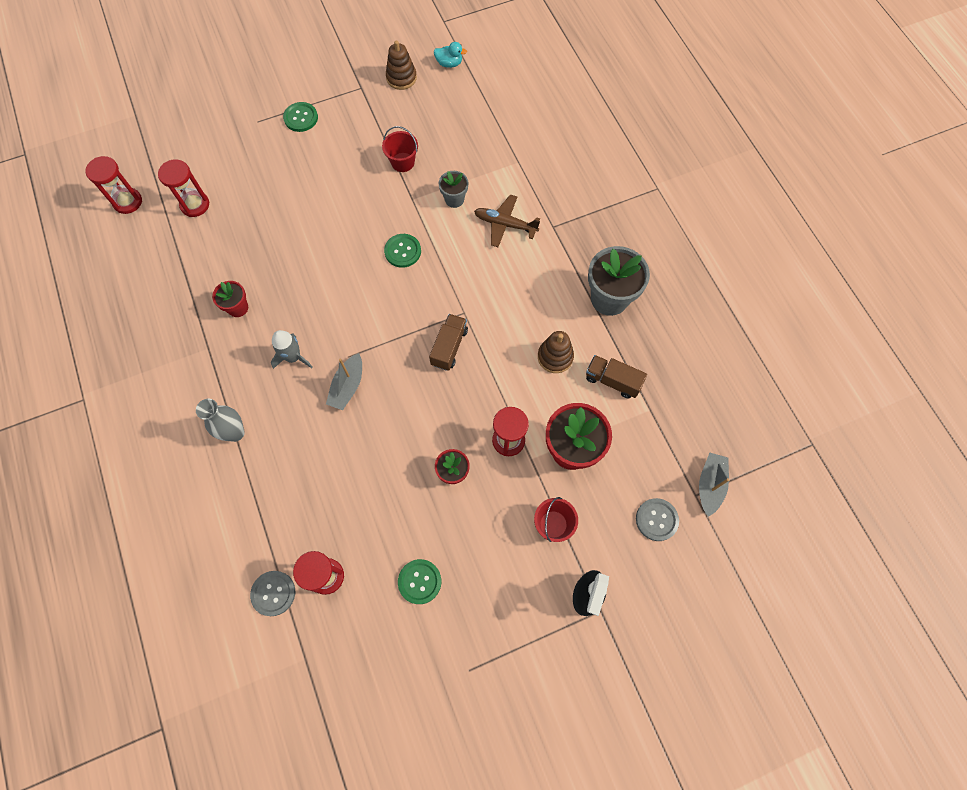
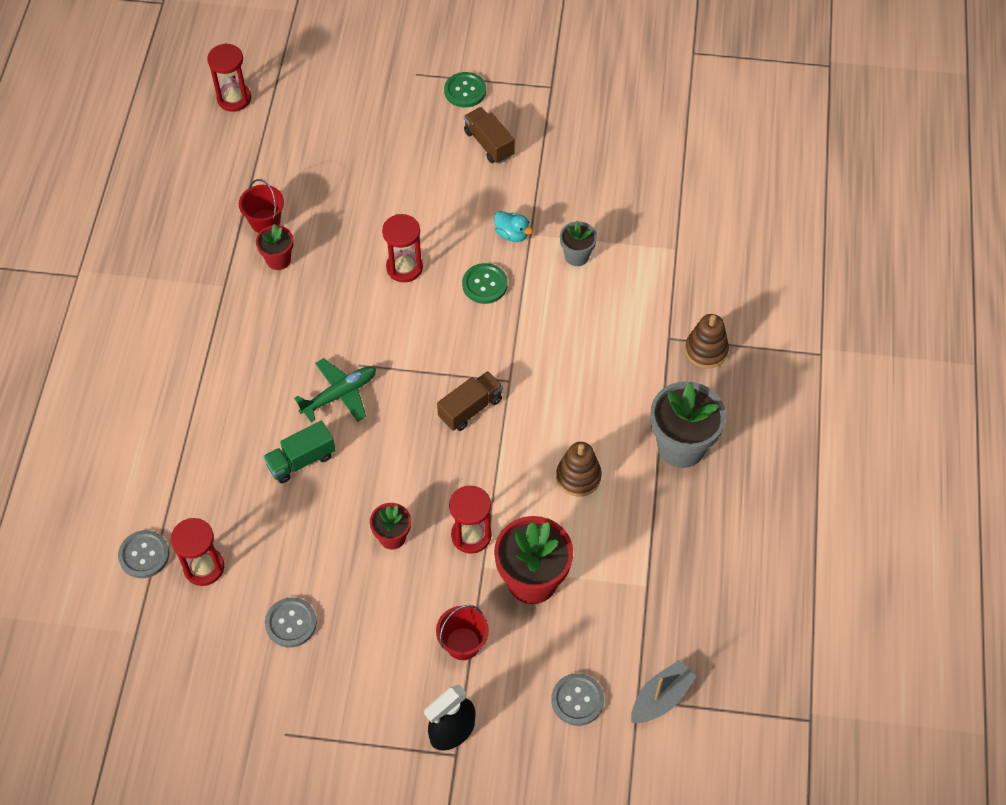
camera: 30 degrees right, 10 degrees down
(195, 205) = (299, 133): red hourglass -> red hourglass (404, 267)
(235, 433) = (201, 383): grey vase -> none
(293, 357) = (303, 337): grey rocket -> none
(347, 386) = (339, 394): grey boat -> green plane
(350, 452) = (301, 460): none -> green truck
(401, 78) = (603, 96): brown stacking toy -> brown stacking toy (706, 350)
(402, 162) = (545, 189): red bucket -> red bucket (265, 221)
(419, 581) = (291, 623): green button -> grey button
(449, 63) = (668, 104): turquoise duck -> turquoise duck (512, 234)
(505, 224) = (616, 310): brown plane -> none
(612, 381) = (625, 534): brown truck -> brown truck (489, 144)

